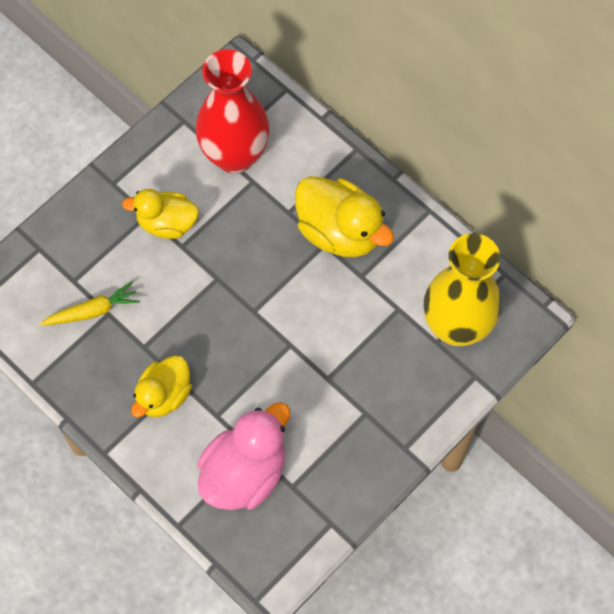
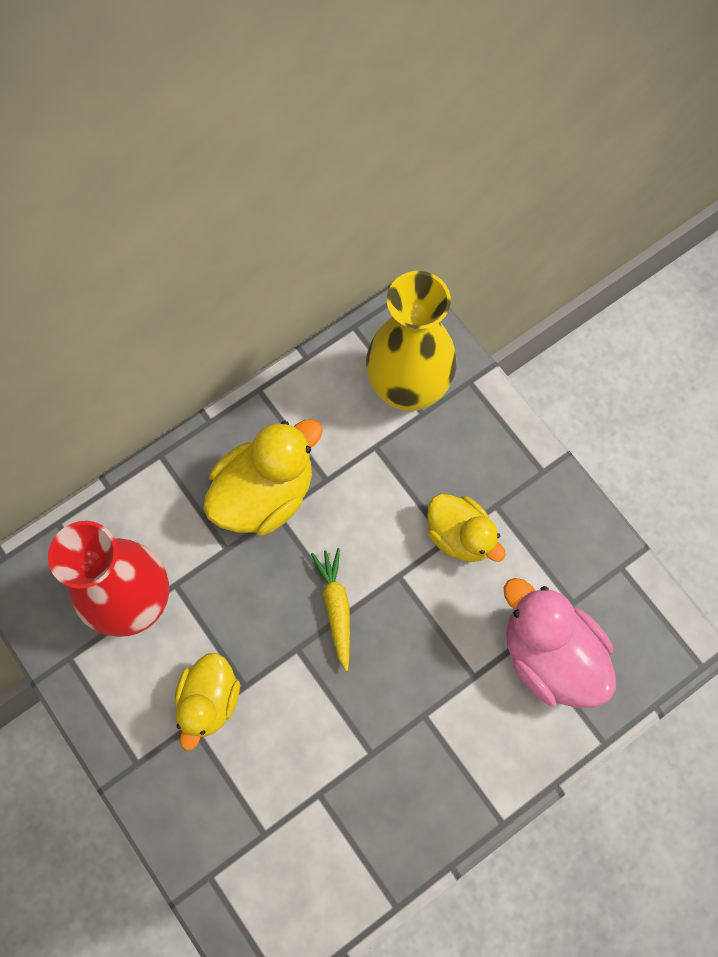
camera: 80 degrees left, 5 degrees up
(92, 311) = (311, 814): yellow carrot -> yellow carrot (336, 608)
(164, 395) = (439, 737): yellow duck -> yellow duck (460, 535)

